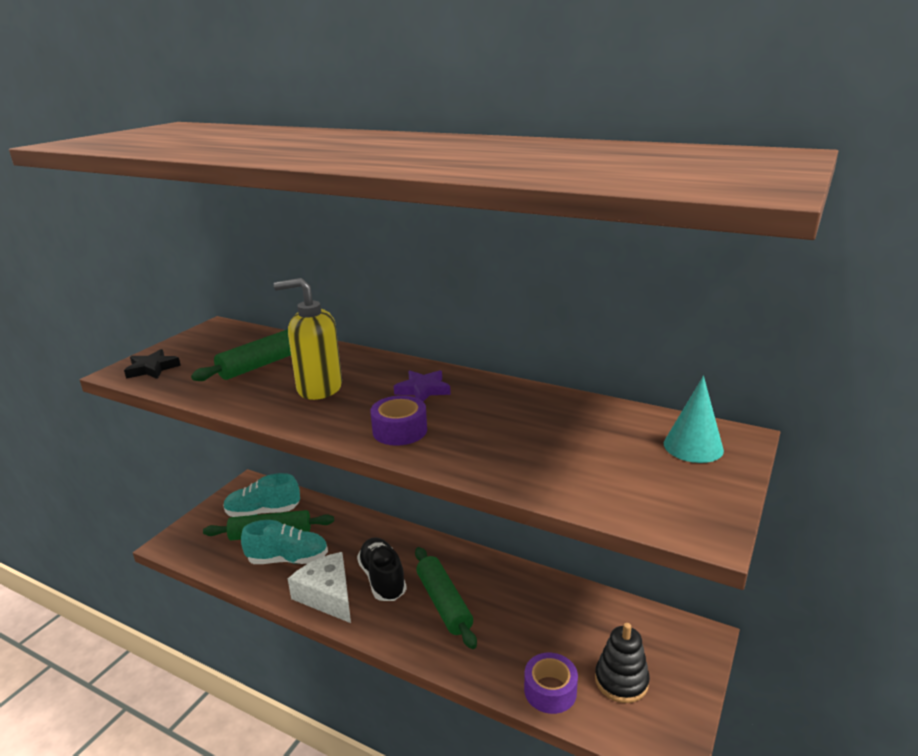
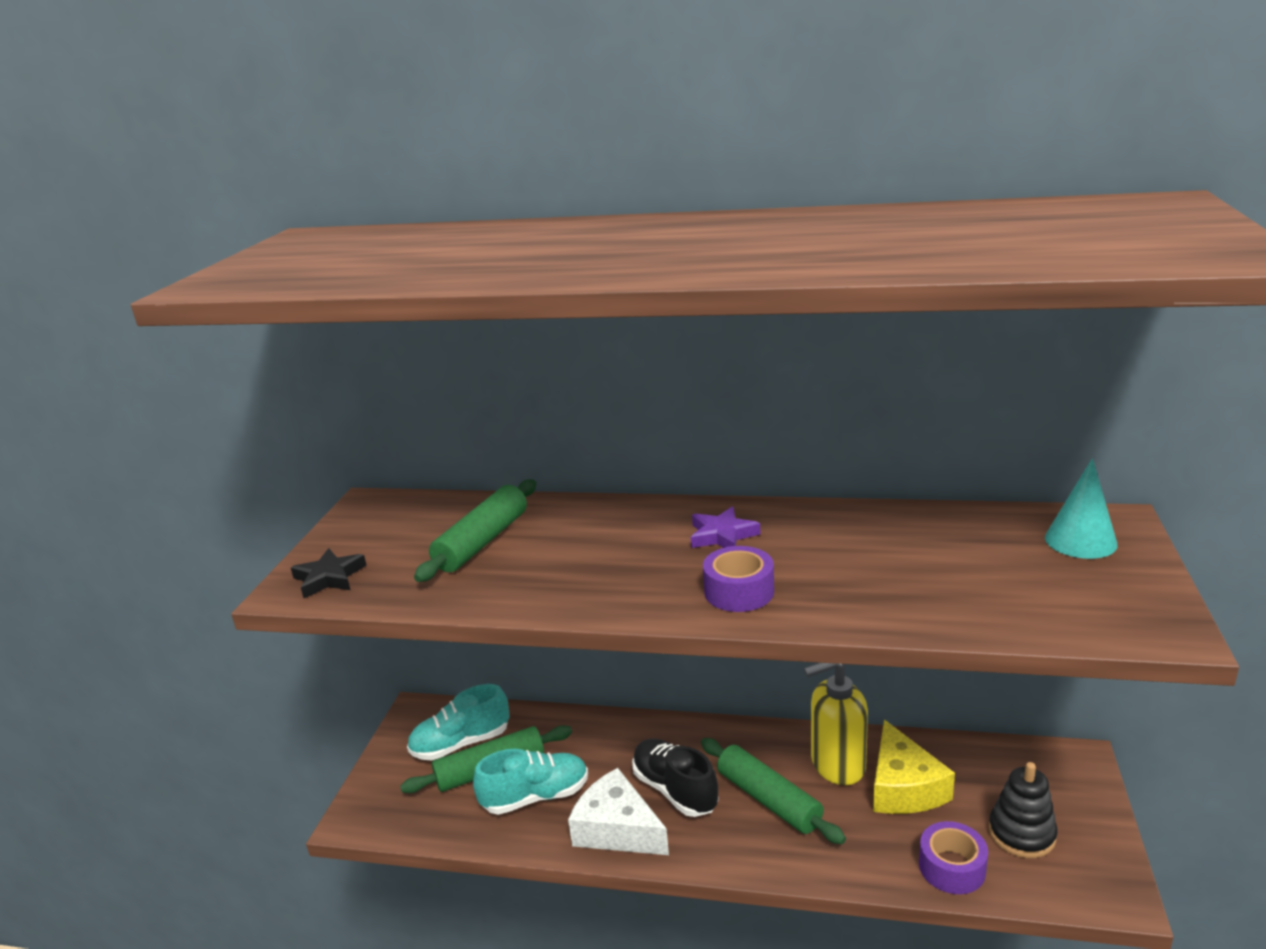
camera: 15 degrees left, 0 degrees up
(319, 388) = (588, 559): yellow soap dispenser -> yellow soap dispenser (837, 765)
(549, 620) = (903, 787): none -> yellow cheese

